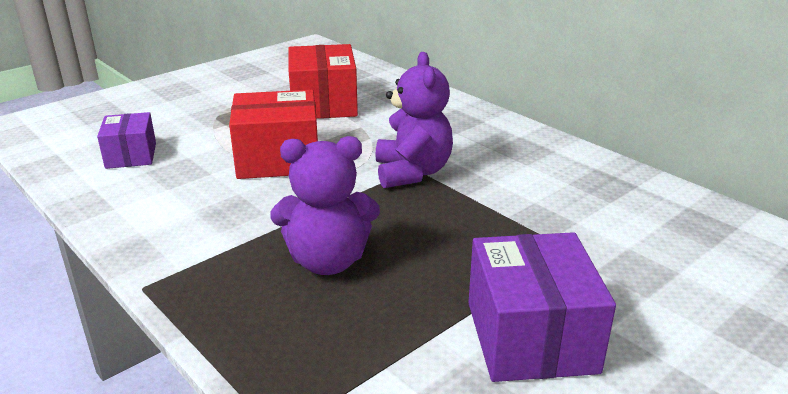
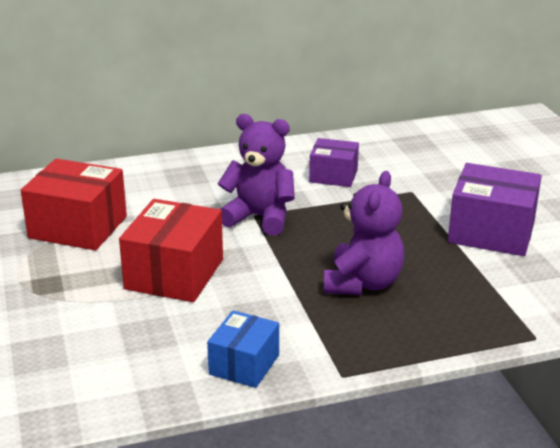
camera: 65 degrees left, 0 degrees up
(131, 155) = (79, 359): purple box -> purple box (333, 176)
(145, 228) = (244, 364): none -> blue box

